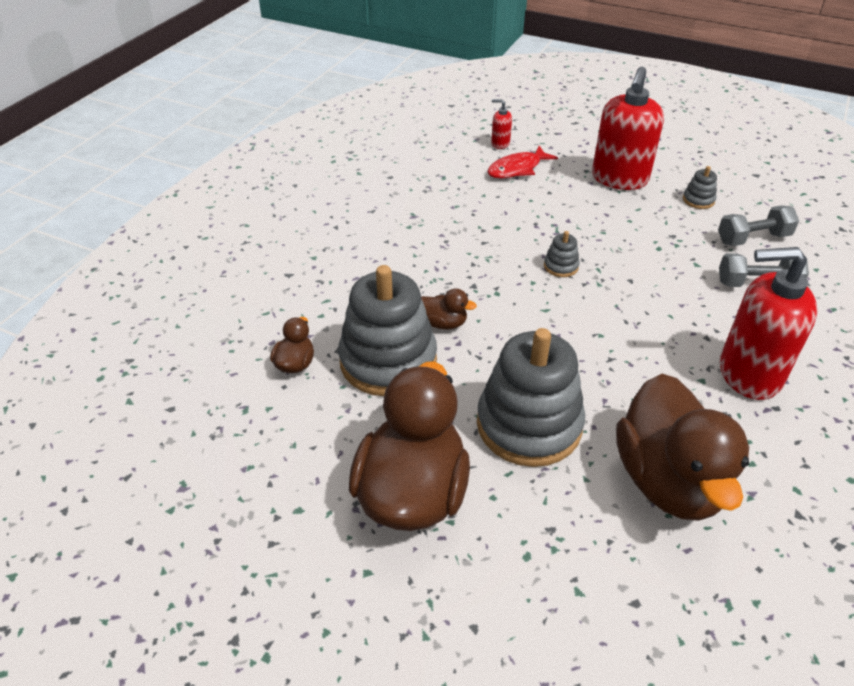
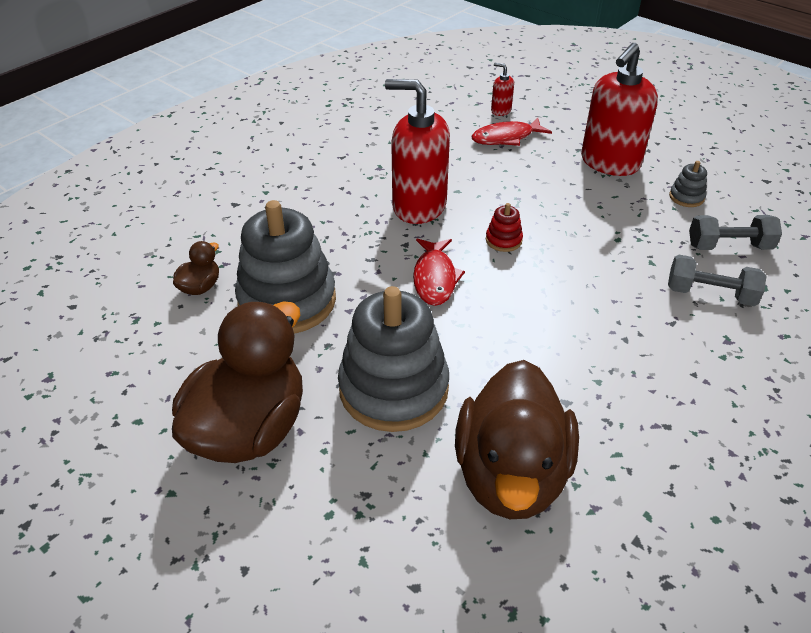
camera: 15 degrees right, 0 degrees up
(443, 323) = (358, 275): brown duck -> none
(516, 313) = (435, 278): none -> red fish
(561, 266) = (503, 240): grey stacking toy -> red stacking toy
(748, 374) = (653, 385): red soap dispenser -> red soap dispenser (419, 206)

